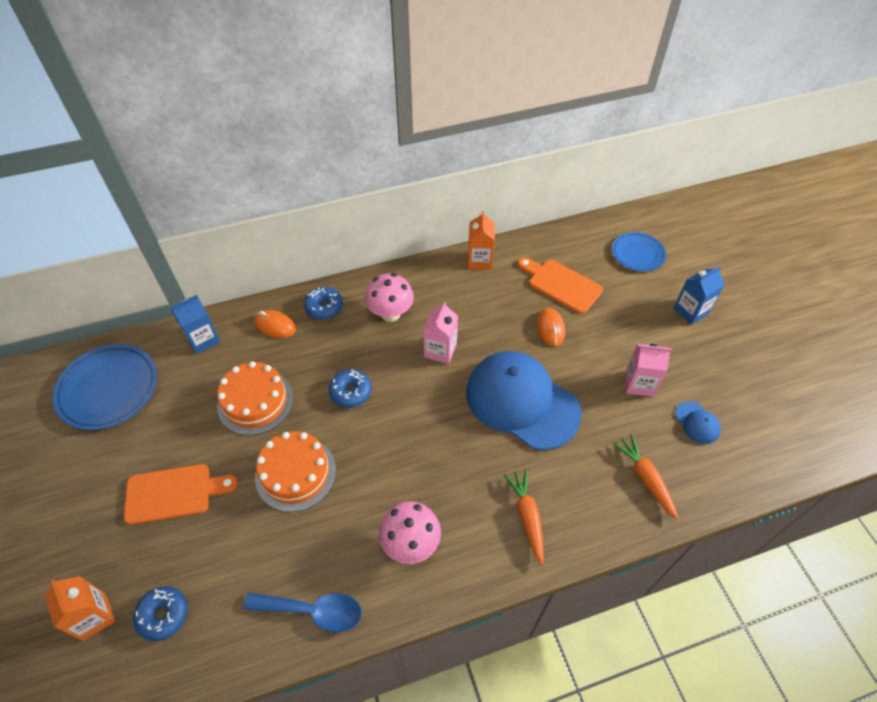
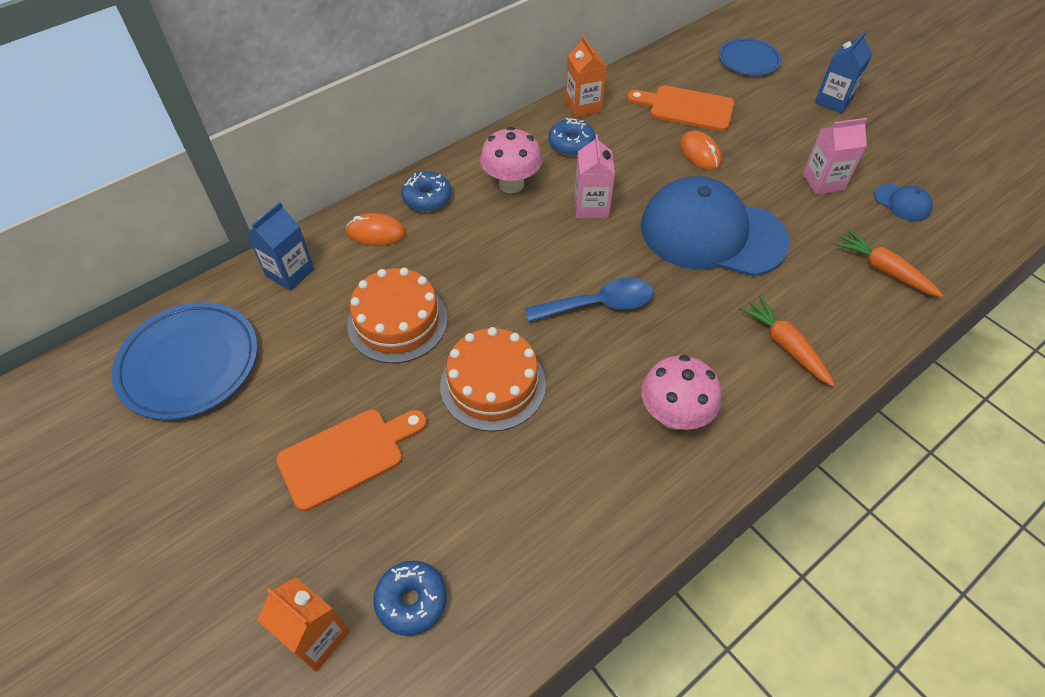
camera: 20 degrees left, 0 degrees up
(313, 611) = (600, 527): blue spoon -> blue spoon (598, 304)
(351, 392) = (511, 278): blue donut -> blue donut (571, 144)

